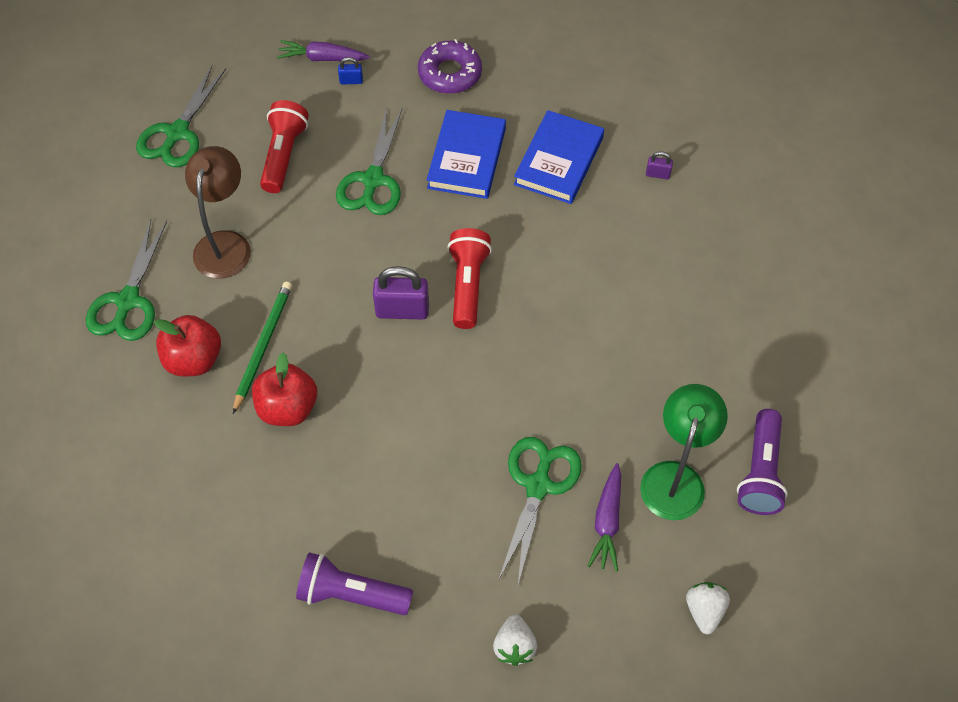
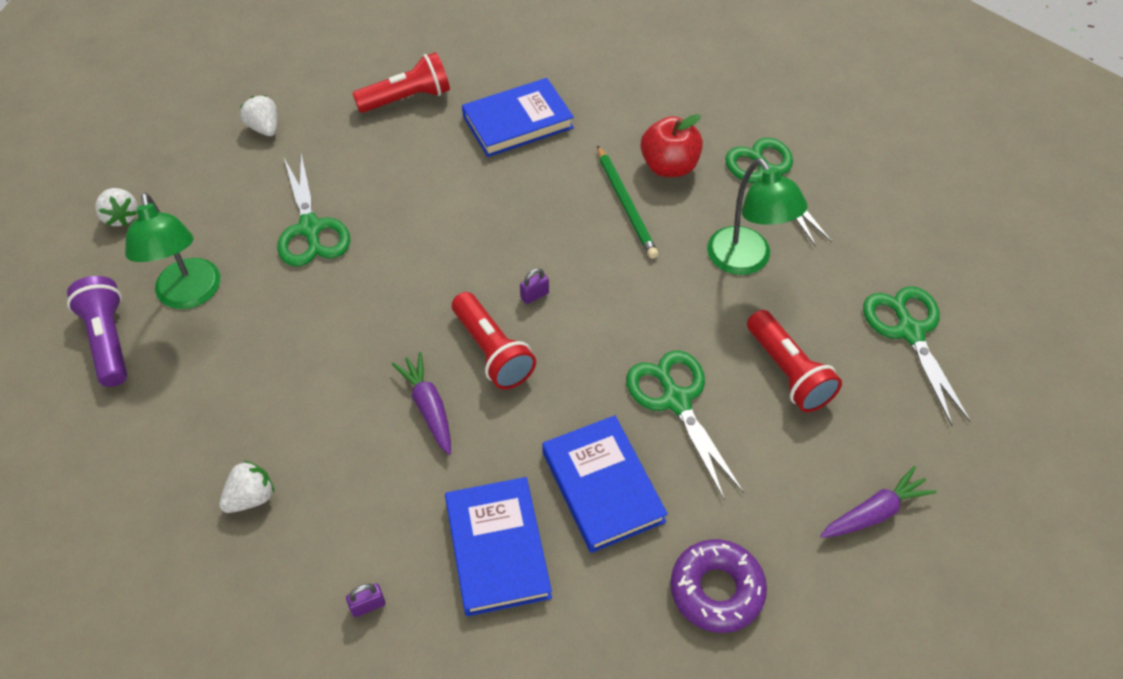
camera: 145 degrees right, 5 degrees down
(225, 244) = (746, 261): brown lamp -> green lamp
(274, 492) = (518, 122): none -> blue book
(288, 408) = (561, 175): red apple -> none
(351, 81) = (814, 503): blue padlock -> none
(351, 594) = (407, 98): purple flashlight -> red flashlight
(402, 310) = (534, 295): purple padlock -> purple padlock, size x0.49
(607, 522) = (235, 233): purple carrot -> purple carrot (428, 407)
(700, 279) = (251, 497): none -> white strawberry

